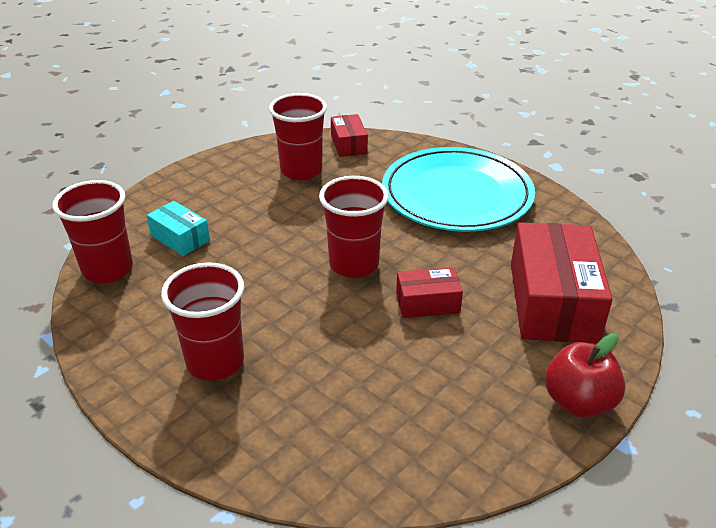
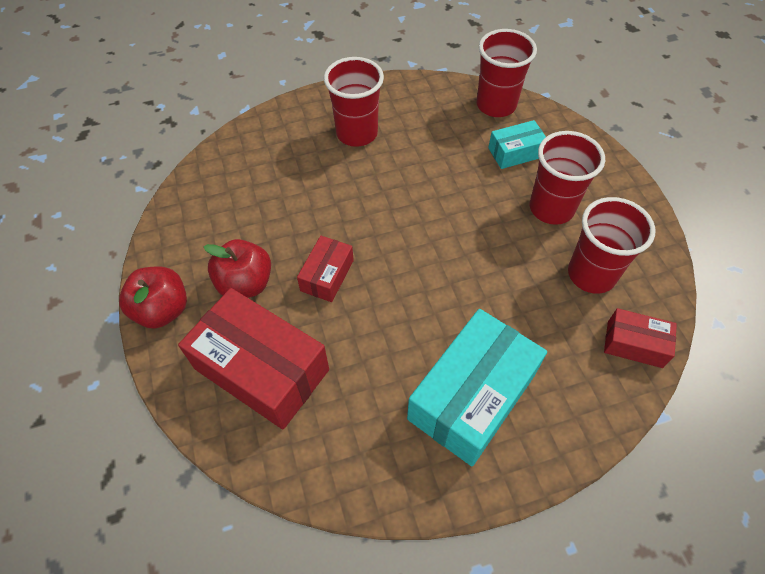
camera: 120 degrees right, 20 degrees up
(354, 264) = (409, 249): red cup -> red cup (551, 208)
(457, 194) = (471, 396): turquoise plate -> turquoise box
(489, 354) = (245, 284): none -> red apple

